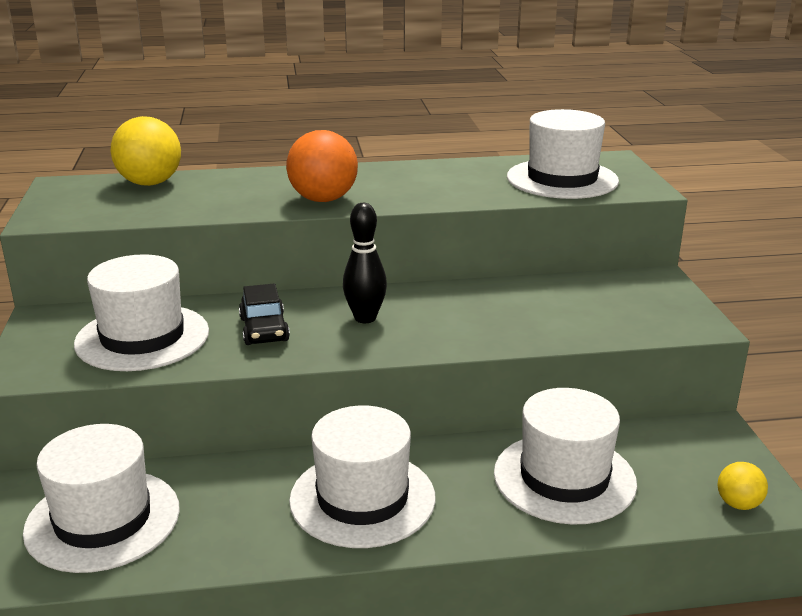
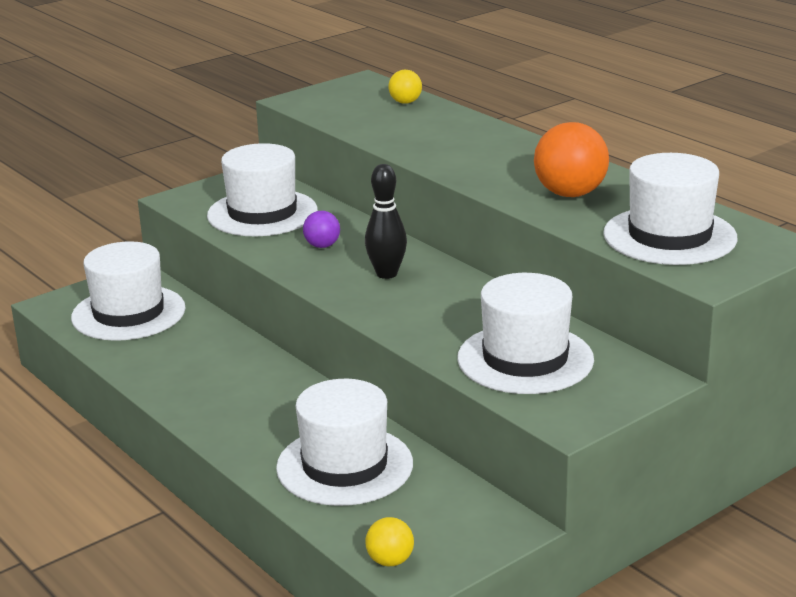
camera: 60 degrees right, 0 degrees up
(150, 183) = (405, 102): yellow ball -> yellow ball, size x0.53
(264, 329) = (322, 246): black car -> purple ball
(323, 199) = (460, 163): orange ball -> orange ball (570, 194)
(362, 498) = (234, 390): white hat -> white hat (525, 359)

